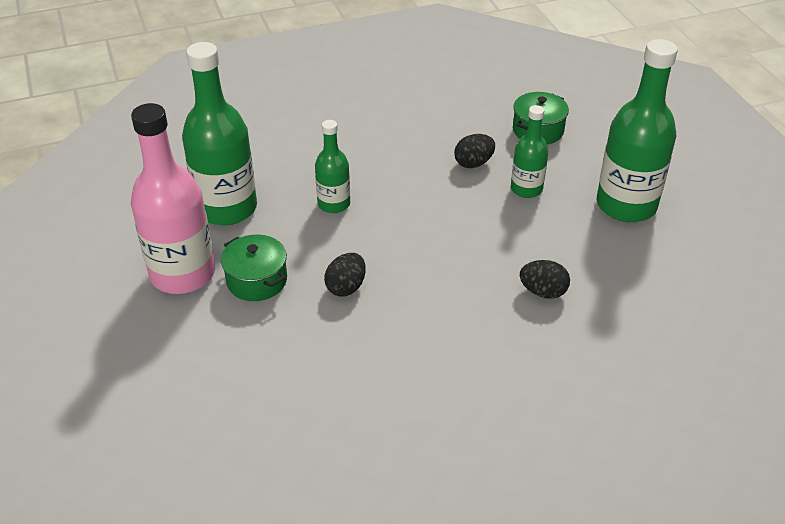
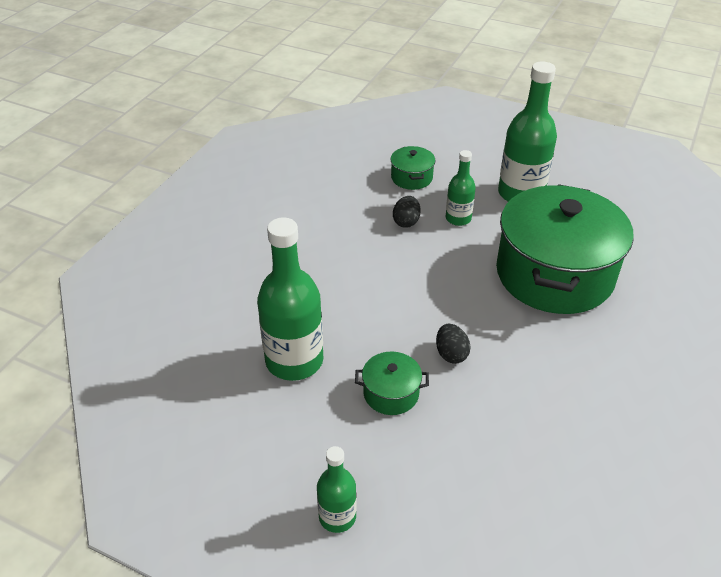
camera: 45 degrees left, 0 degrees up
(182, 274) = (335, 429): pink bottle -> none
(334, 204) = (362, 306): green bottle -> green bottle (337, 517)
(543, 292) = (554, 274): black egg -> green pot

